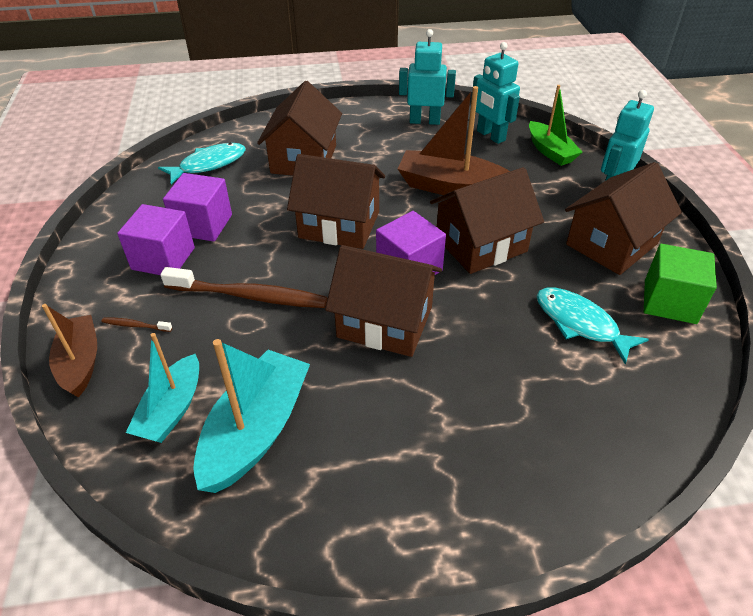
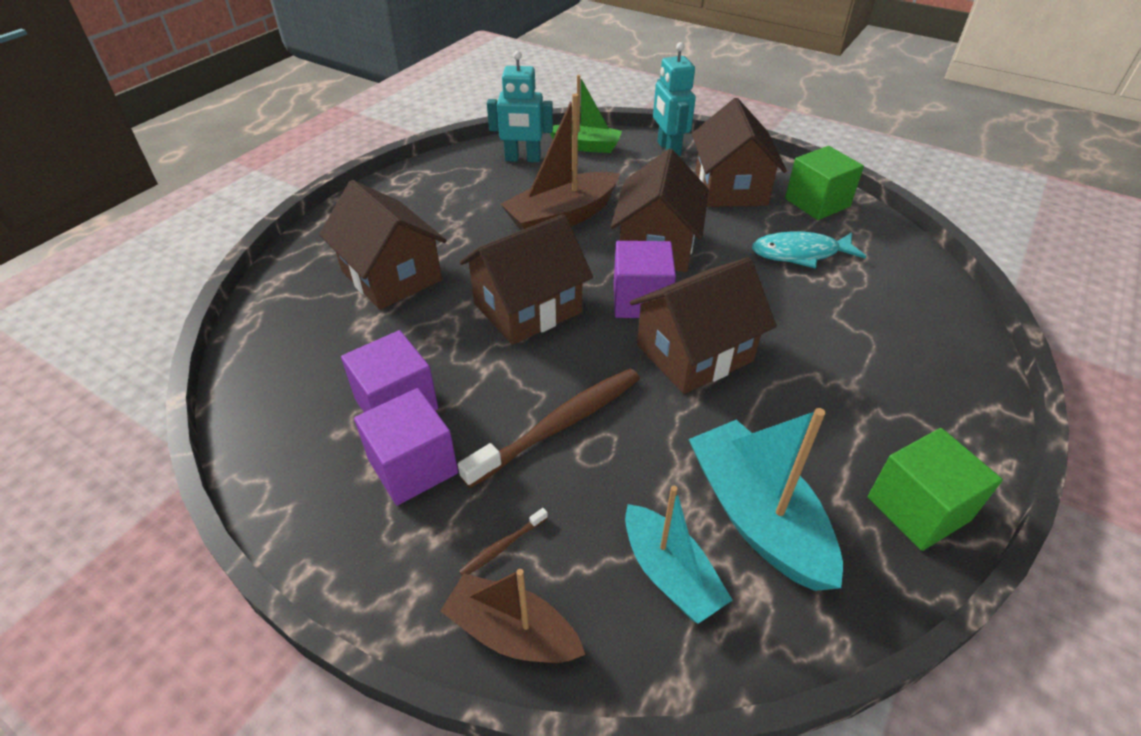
camera: 50 degrees left, 0 degrees up
(209, 164) = (292, 346): turquoise fish -> none
(348, 526) = (918, 508): none -> green cube
(424, 121) = (447, 177): turquoise robot -> none

